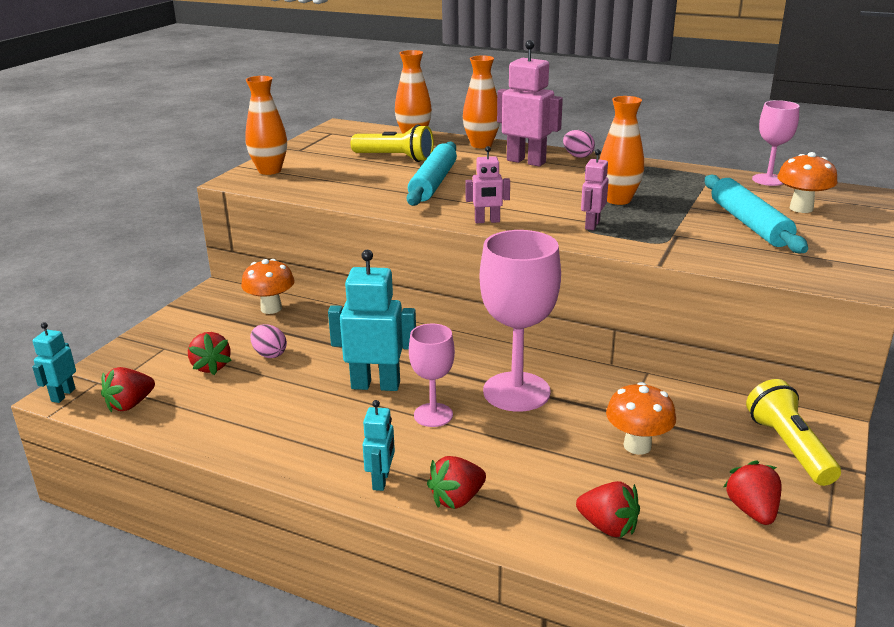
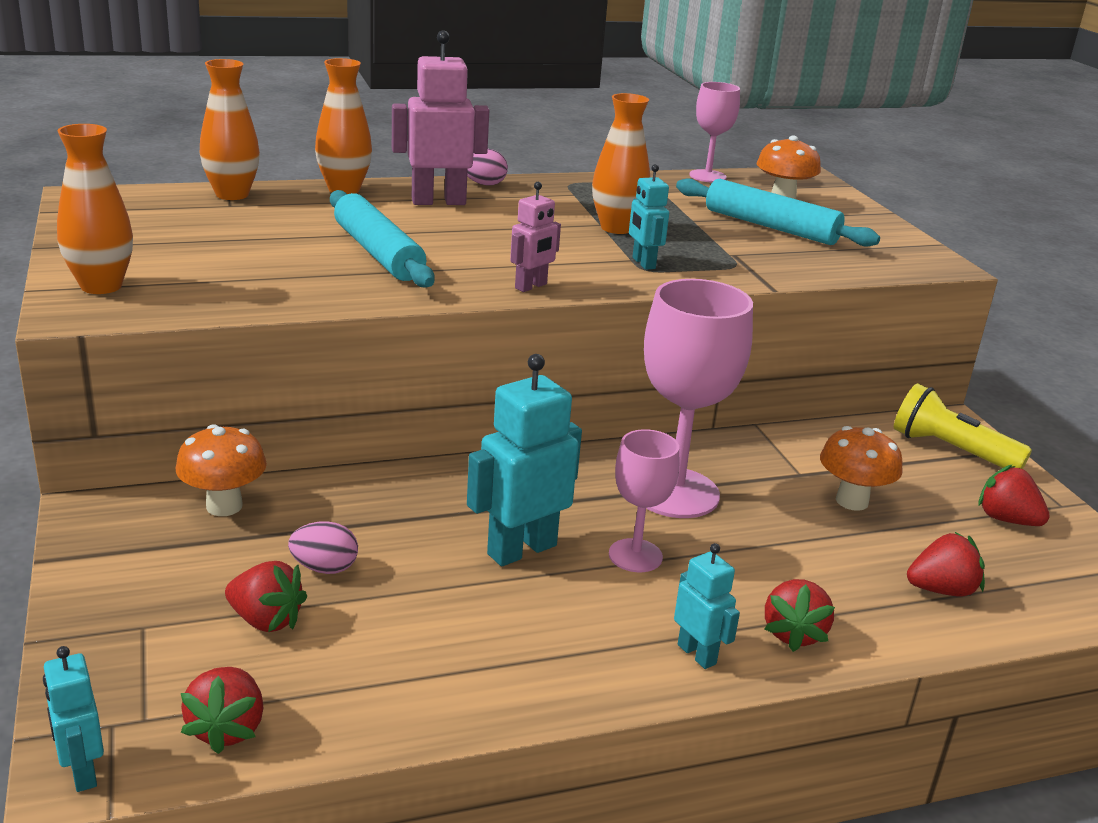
camera: 45 degrees left, 0 degrees up
(395, 158) = (261, 229): yellow flashlight -> none
(592, 225) = (643, 263): pink robot -> turquoise robot

